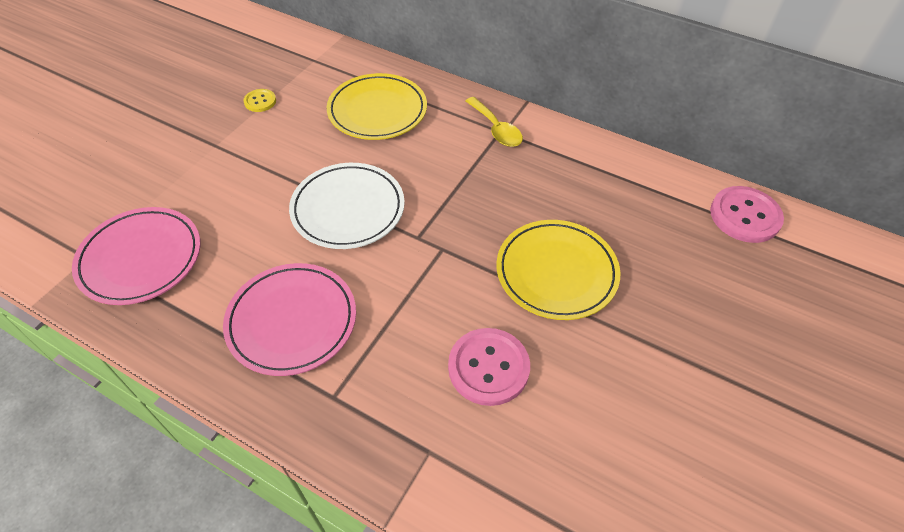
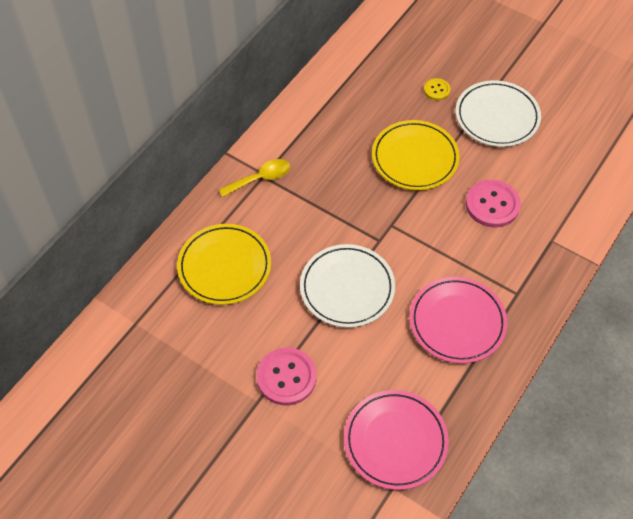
camera: 85 degrees left, 5 degrees up
(260, 101) = (196, 368): yellow button -> yellow button (436, 90)
(663, 378) = (497, 117): none -> white plate
(745, 216) = (367, 45): pink button -> pink button (286, 377)

